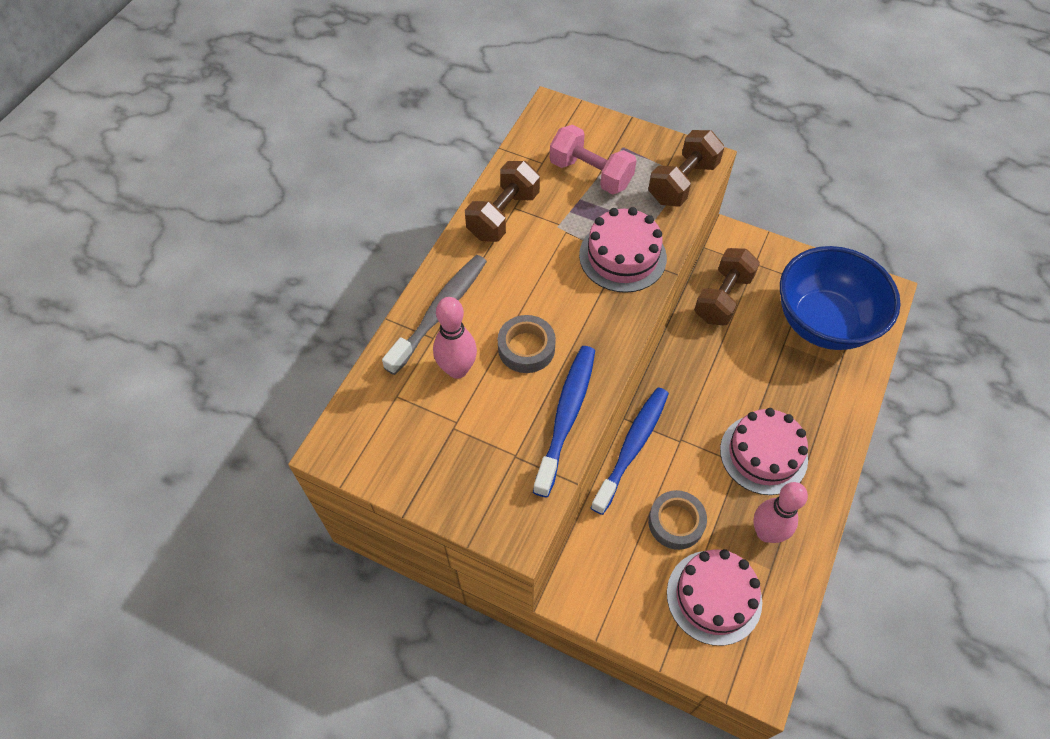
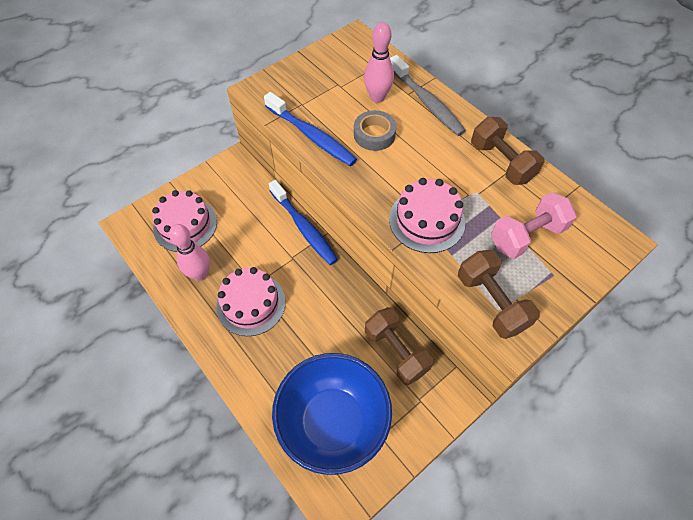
camera: 115 degrees right, 0 degrees up
(676, 522) = (240, 227): grey tape -> none

